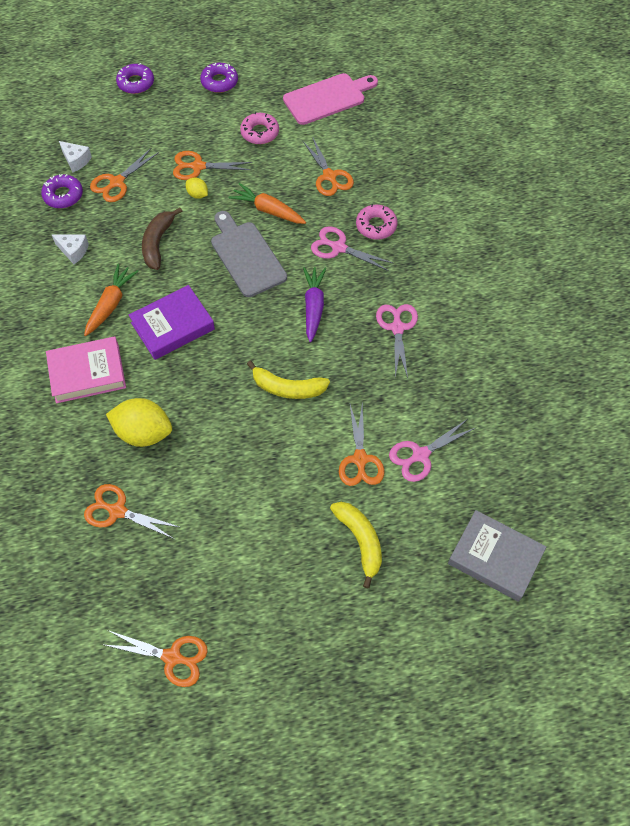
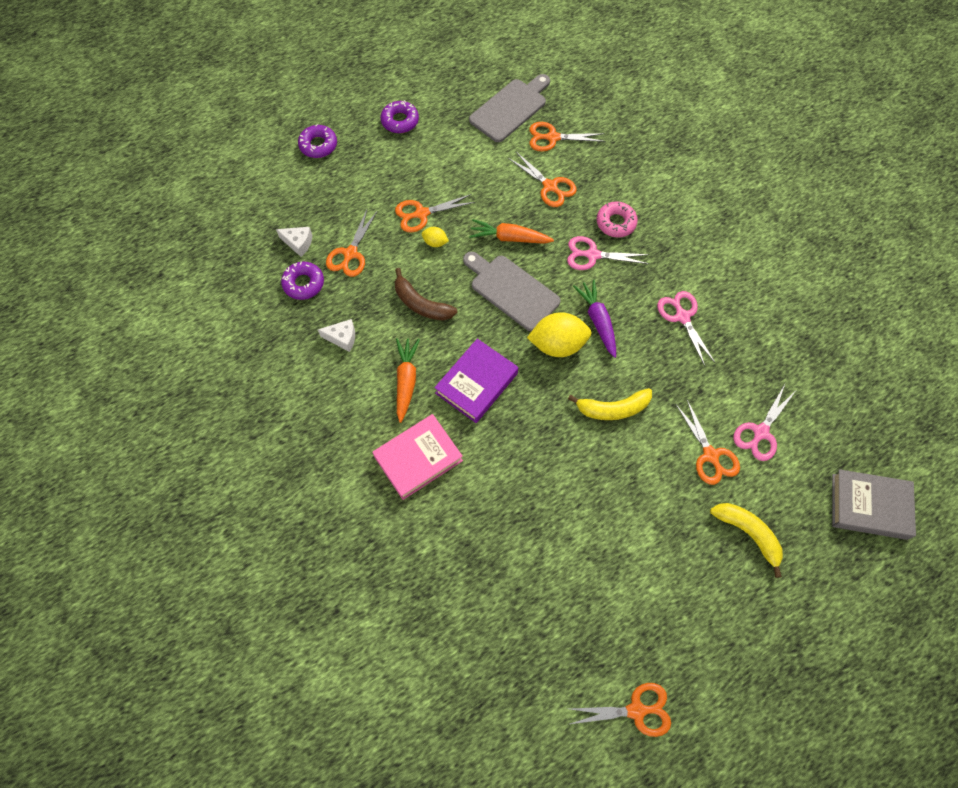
camera: 20 degrees left, 5 degrees up
(117, 511) = (515, 587): orange scissors -> orange scissors (552, 138)
(143, 433) = (501, 500): yellow lemon -> yellow lemon (557, 344)
(158, 243) = (421, 304): brown banana -> brown banana turned 45 degrees counterclockwise
(260, 132) = (464, 162): pink donut -> none
(327, 98) = (510, 109): pink cutting board -> grey cutting board

